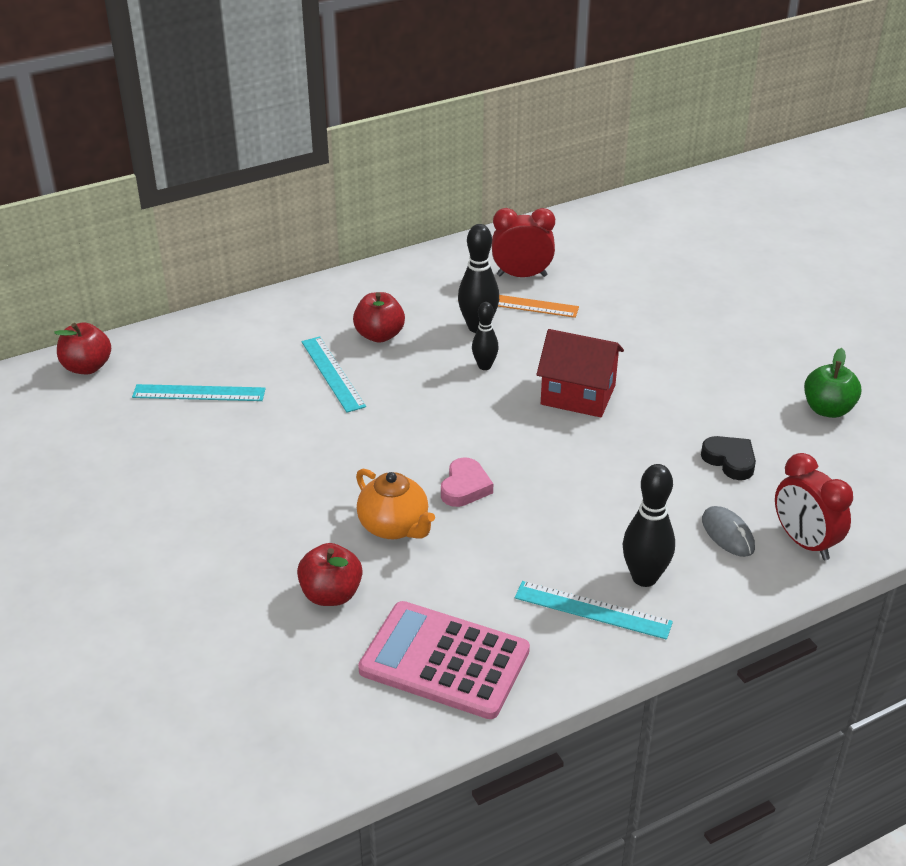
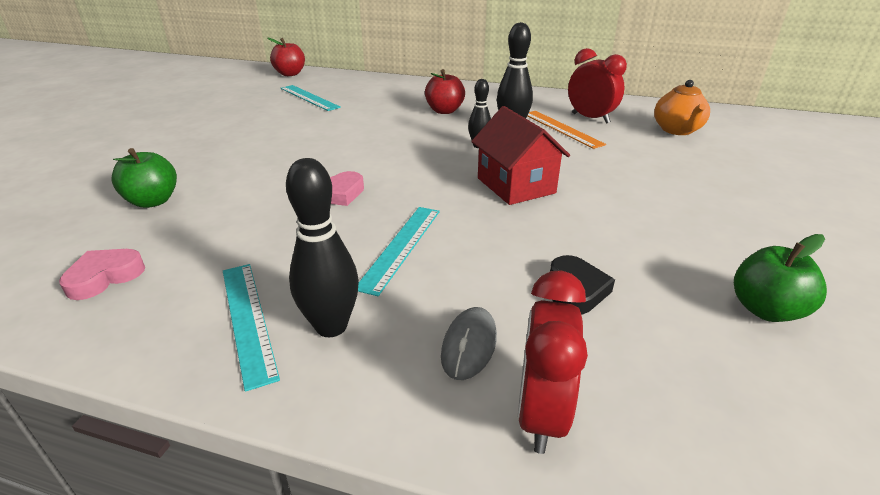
camera: 45 degrees right, 5 degrees down
(331, 594) = (153, 201): red apple -> green apple
(332, 373) = (385, 115): turquoise ruler -> turquoise ruler (401, 247)
(394, 527) = (257, 190): orange teapot -> orange teapot (677, 130)
(444, 660) = (104, 277): pink calculator -> pink heart

